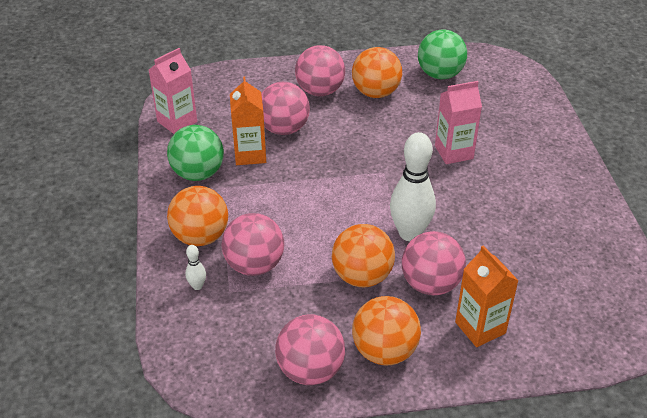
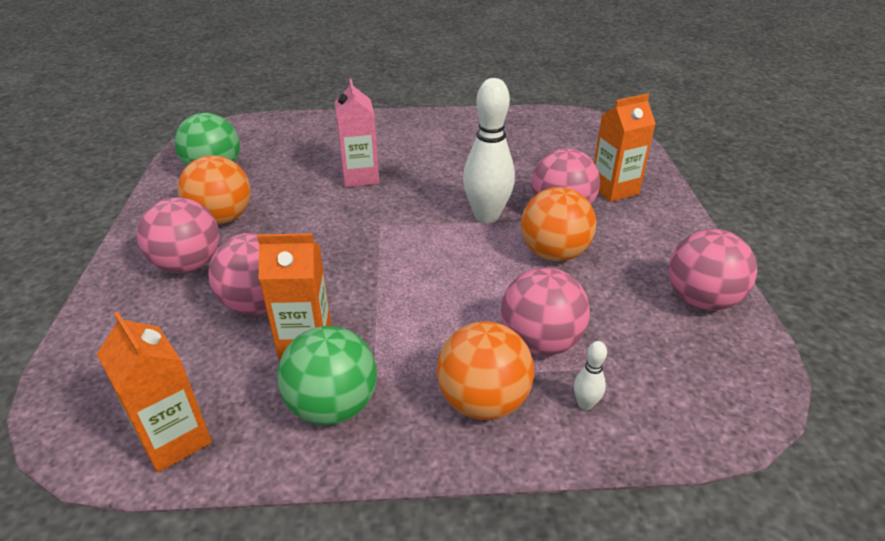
camera: 85 degrees left, 5 degrees down
(177, 122) = (175, 439): pink carton -> orange carton
(384, 351) = (658, 246): orange ball -> none

